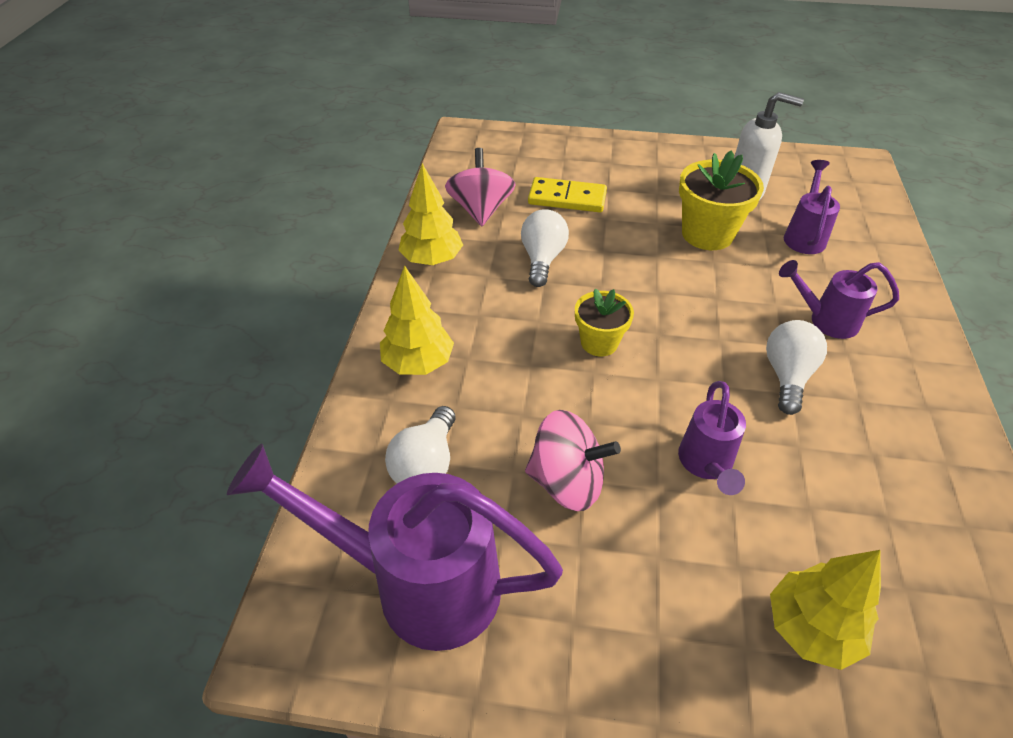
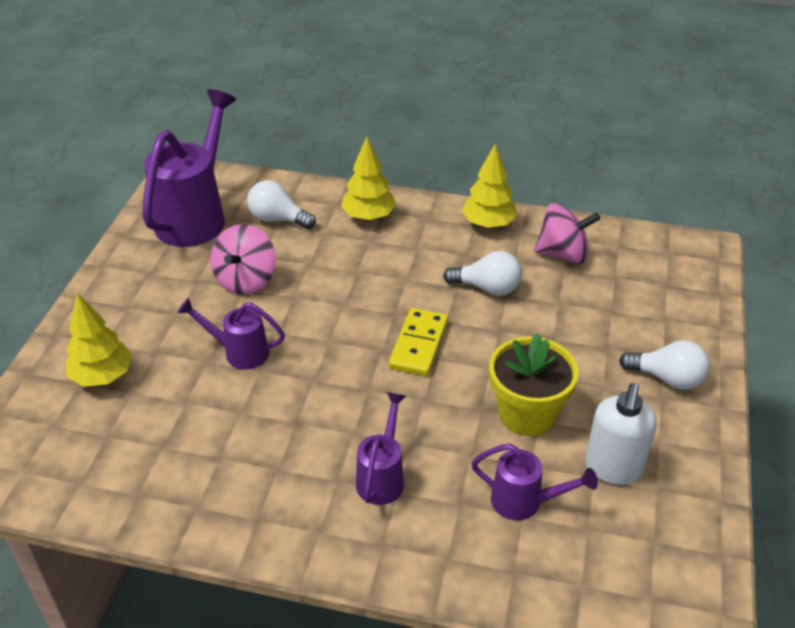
camera: 95 degrees right, 5 degrees down
(567, 198) = (587, 314): yellow domino -> yellow domino (419, 344)
(599, 342) = (375, 311): yellow flower pot -> none
(787, 376) = (316, 425): white light bulb -> white light bulb (667, 378)

